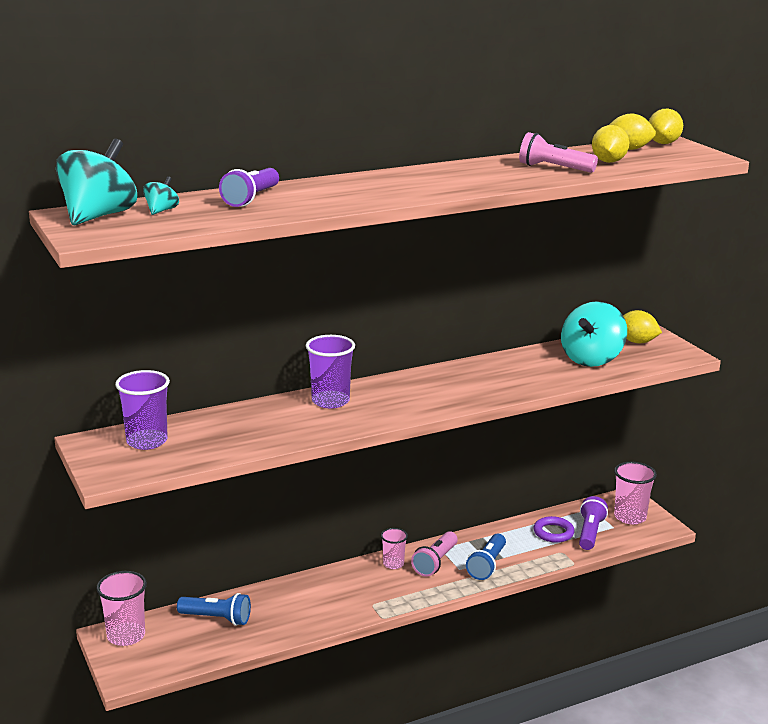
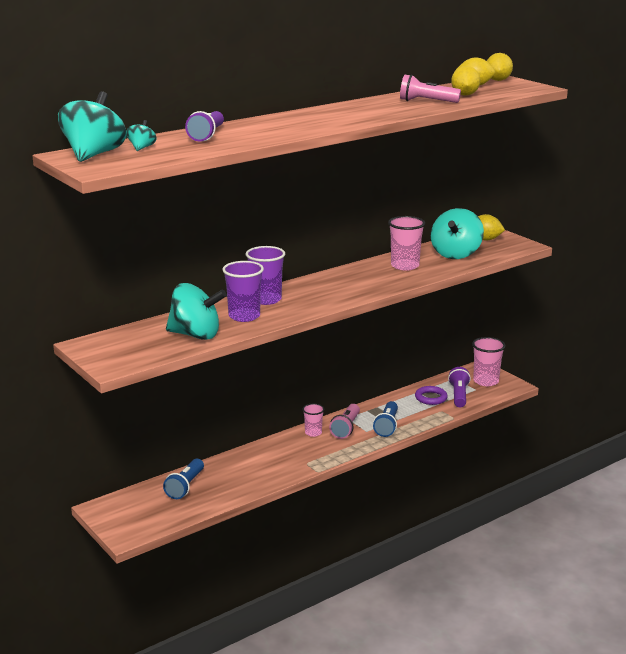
camera: 10 degrees left, 0 degrees up
(126, 636) = (115, 507): pink cup -> pink cup (405, 266)
(147, 441) = (132, 340): purple cup -> purple cup (244, 316)
(217, 618) = (185, 486): blue flashlight -> blue flashlight turned 105 degrees clockwise
(225, 442) = (196, 335): none -> turquoise spinning top

